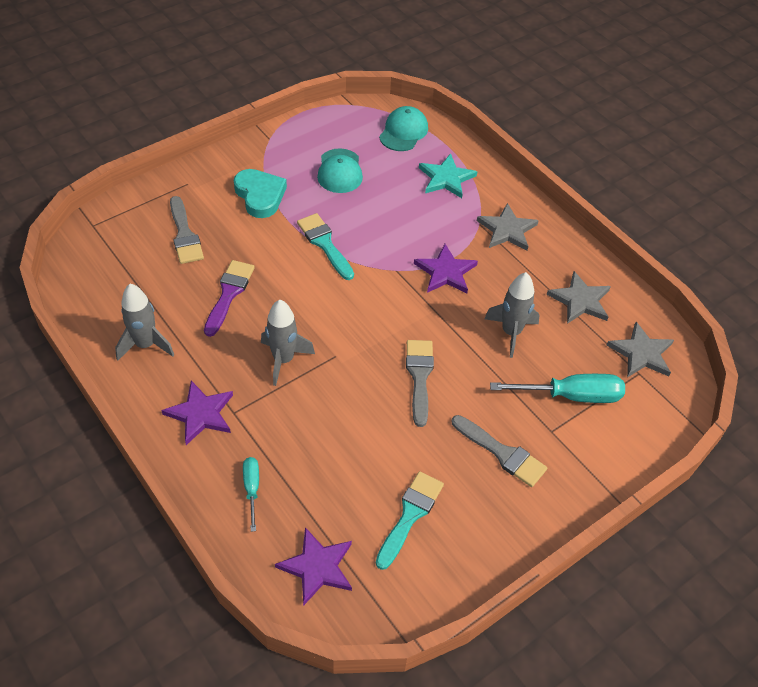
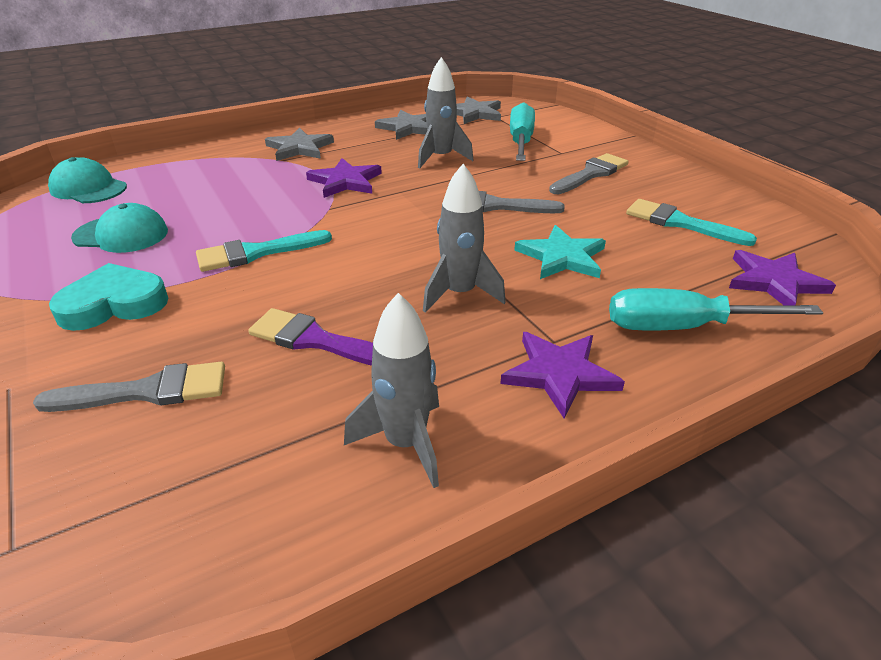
camera: 80 degrees left, 15 degrees down
(252, 488) = (681, 327): turquoise screwdriver -> turquoise screwdriver, size x1.80
(446, 178) = (196, 170): turquoise star -> turquoise star (562, 257)

